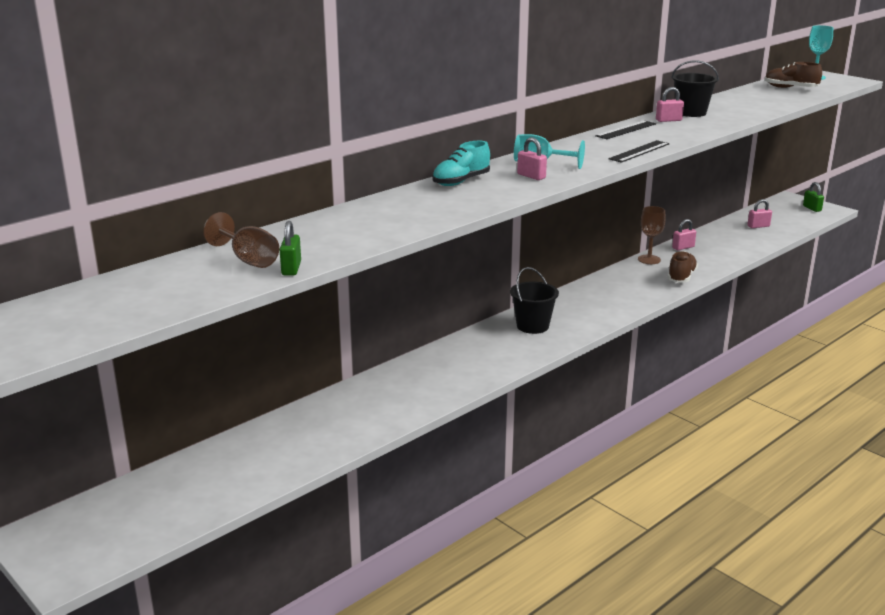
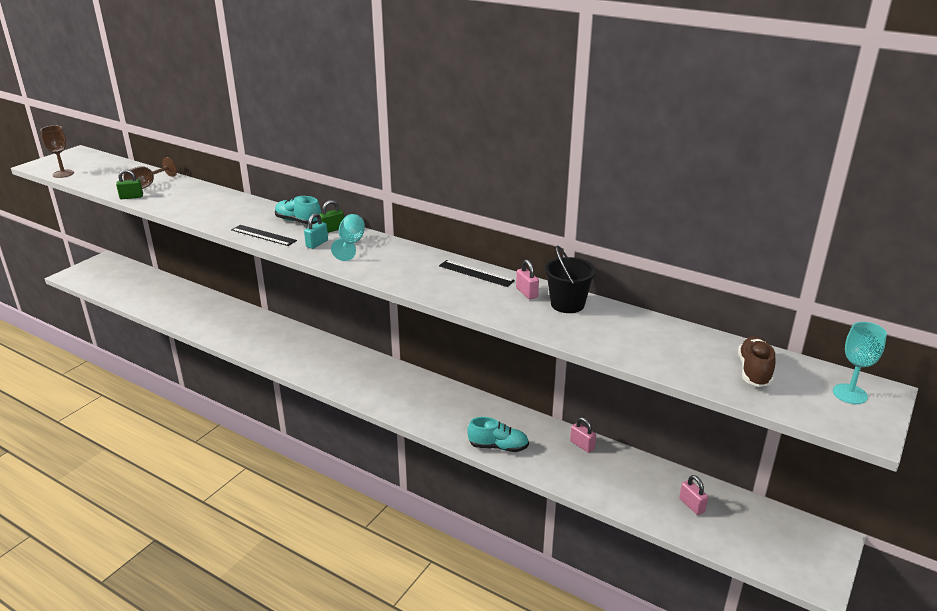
camera: 75 degrees right, 5 degrees up
(531, 176) = (317, 244): pink padlock -> turquoise padlock
(532, 326) = (360, 370): black bucket -> none
(639, 151) = (404, 283): black ruler -> black ruler (263, 235)
(649, 259) = (534, 423): brown goblet -> brown goblet (63, 174)
(681, 277) = (498, 447): brown shoe -> turquoise shoe
(812, 208) = (805, 561): green padlock -> green padlock (332, 229)

